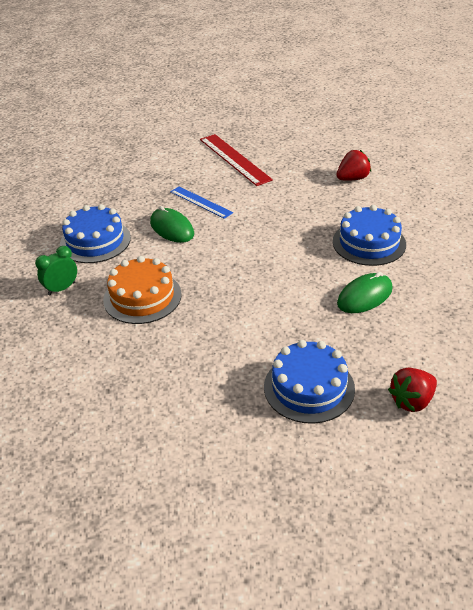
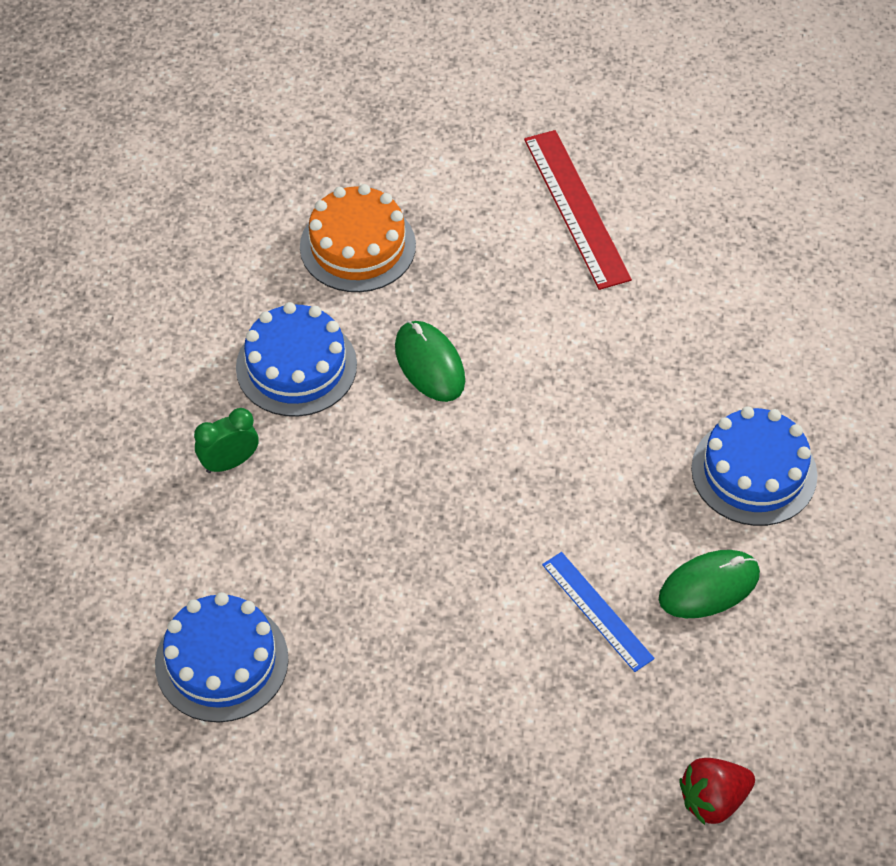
camera: 10 degrees right, 15 degrees up
(142, 297) = (355, 509): orange cake -> orange cake (357, 246)
(201, 202) = (492, 309): blue ruler -> blue ruler (597, 611)
(309, 387) = (570, 742): blue cake -> blue cake (221, 661)
(352, 178) = (776, 308): red strawberry -> none

